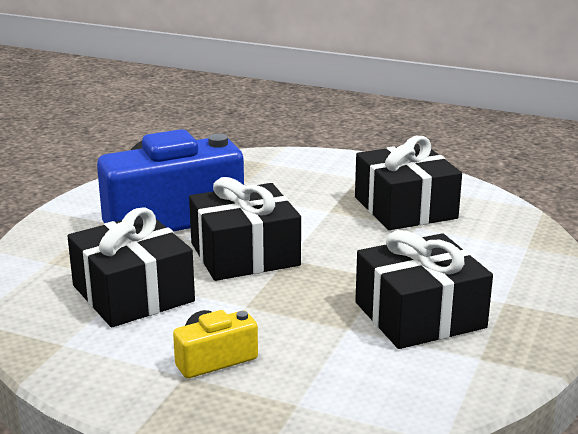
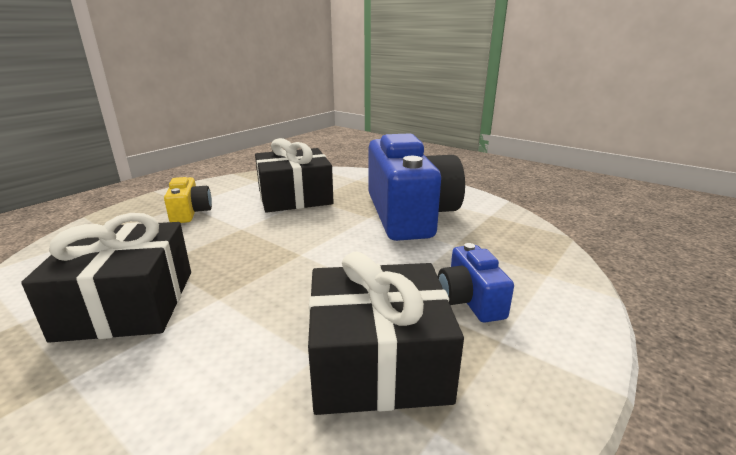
camera: 105 degrees right, 0 degrees up
(244, 254) = (321, 236): black gift -> none
(320, 185) = (470, 300): none -> blue camera

